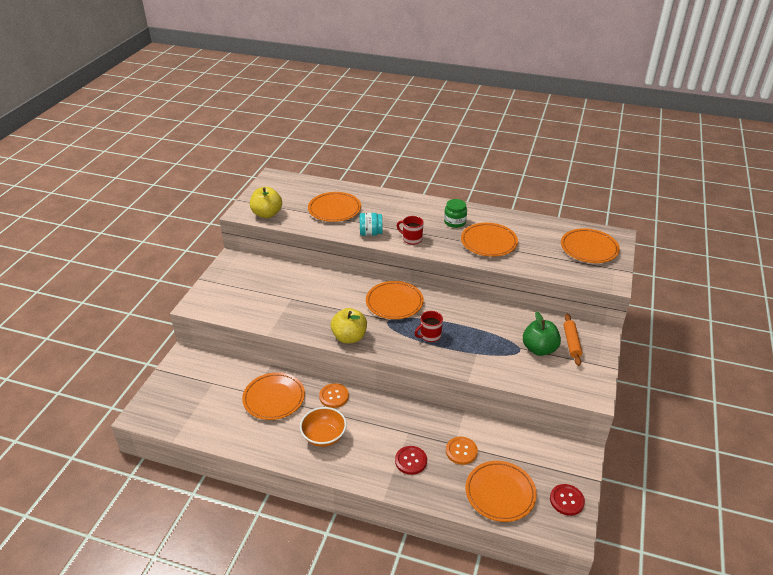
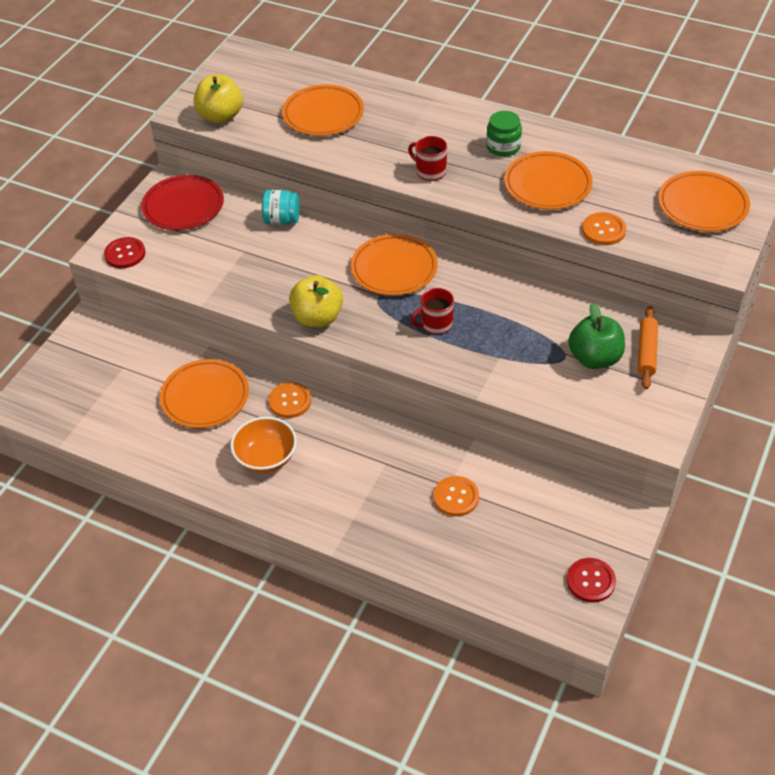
camera: 10 degrees right, 10 degrees up
(245, 273) = (183, 206): none -> red plate
(370, 233) = (370, 158): turquoise jar -> turquoise jar (282, 220)
(411, 461) = (381, 504): red button -> red button (125, 254)
(500, 493) = (497, 561): orange plate -> none
(531, 267) = (603, 230): none -> orange button

